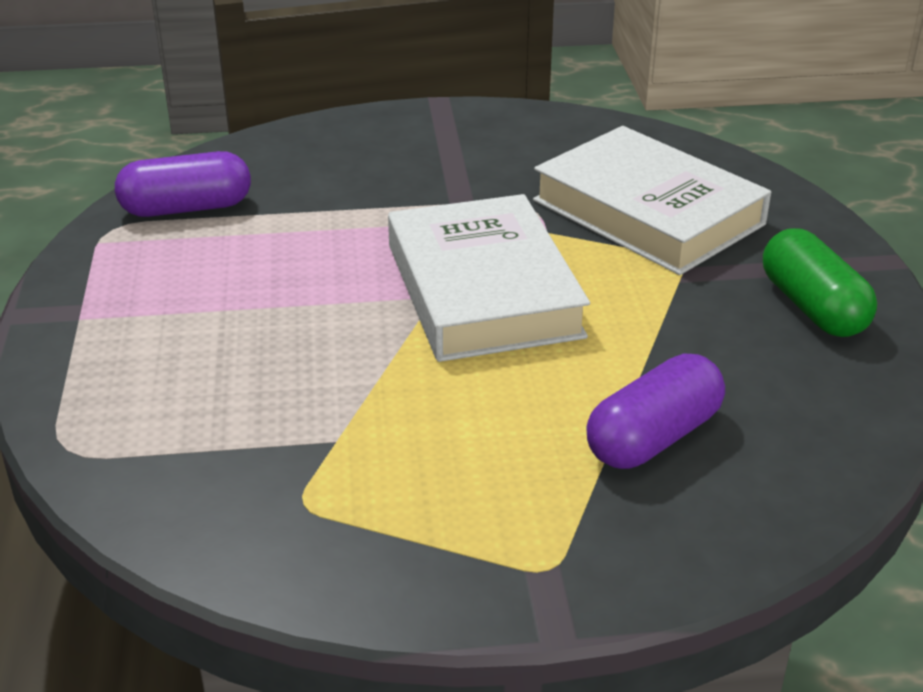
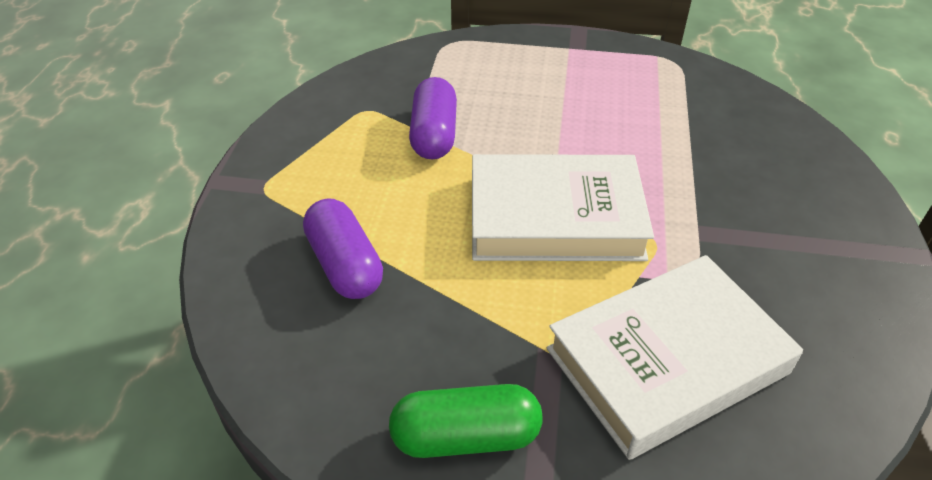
camera: 105 degrees right, 10 degrees up
(186, 208) = (699, 91): purple capsule -> purple capsule (434, 134)

